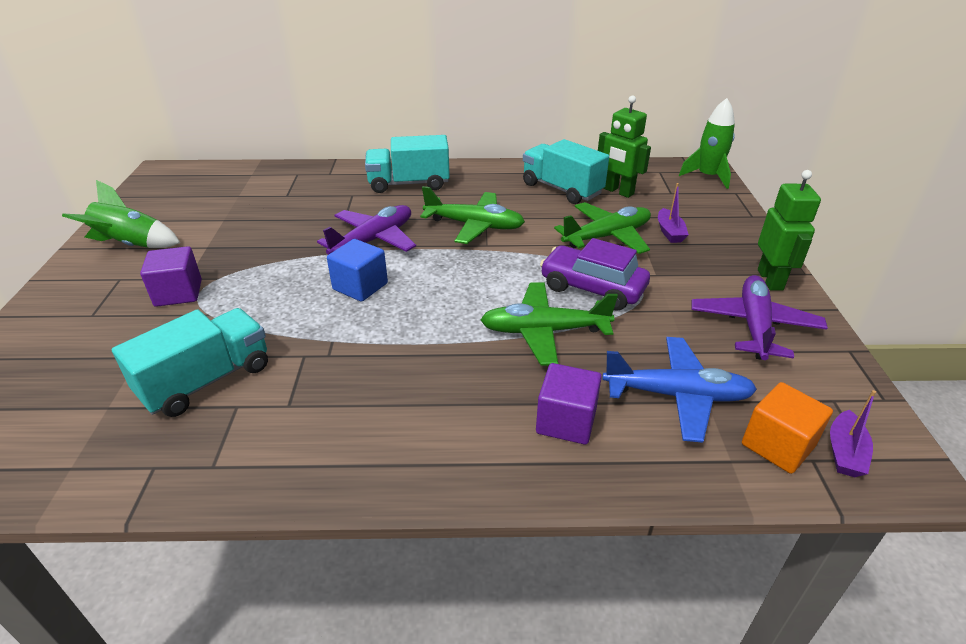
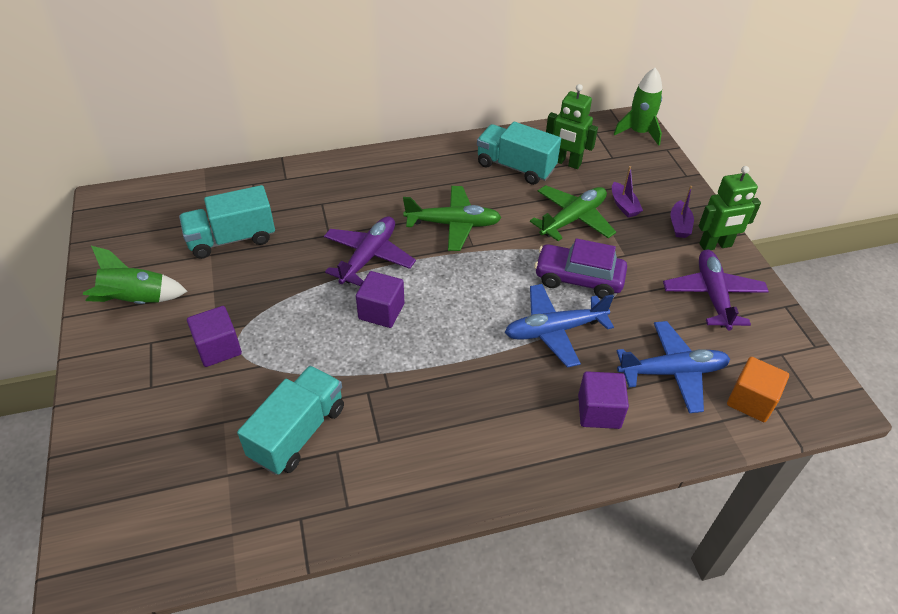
camera: 15 degrees left, 10 degrees up
(360, 286) = (381, 311): blue cube -> purple cube
(409, 184) = (370, 181): turquoise truck -> turquoise truck (232, 239)
(543, 331) = (554, 330): green plane -> blue plane
(770, 280) = (715, 245): green robot -> green robot turned 90 degrees clockwise
(845, 452) = (796, 397): purple boat -> purple boat (679, 225)

